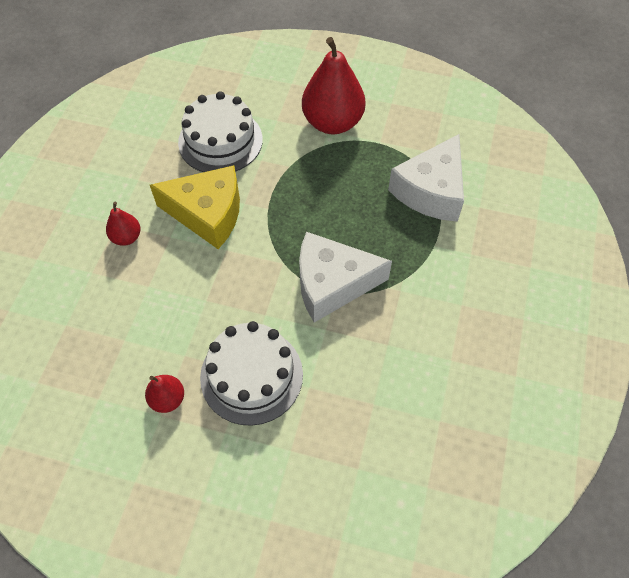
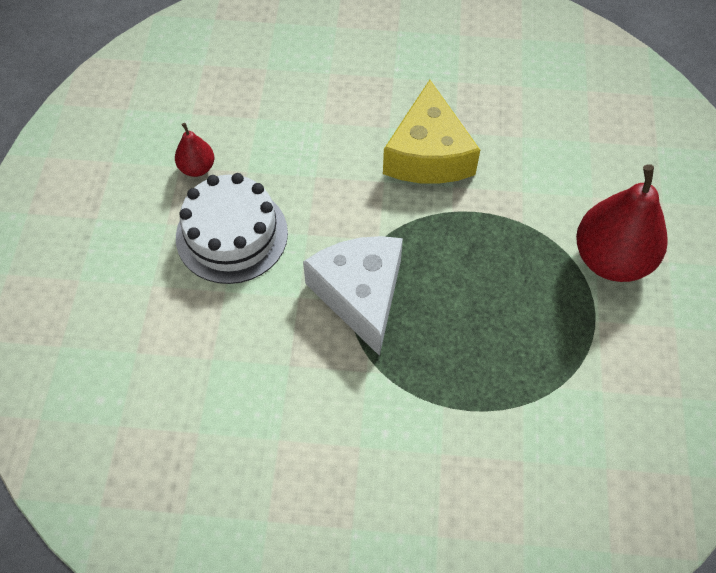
camera: 80 degrees right, 0 degrees up
(126, 237) = (378, 90): red pear -> none
(220, 141) = (538, 145): white cake -> none
(431, 191) = (532, 394): white cheese -> none

